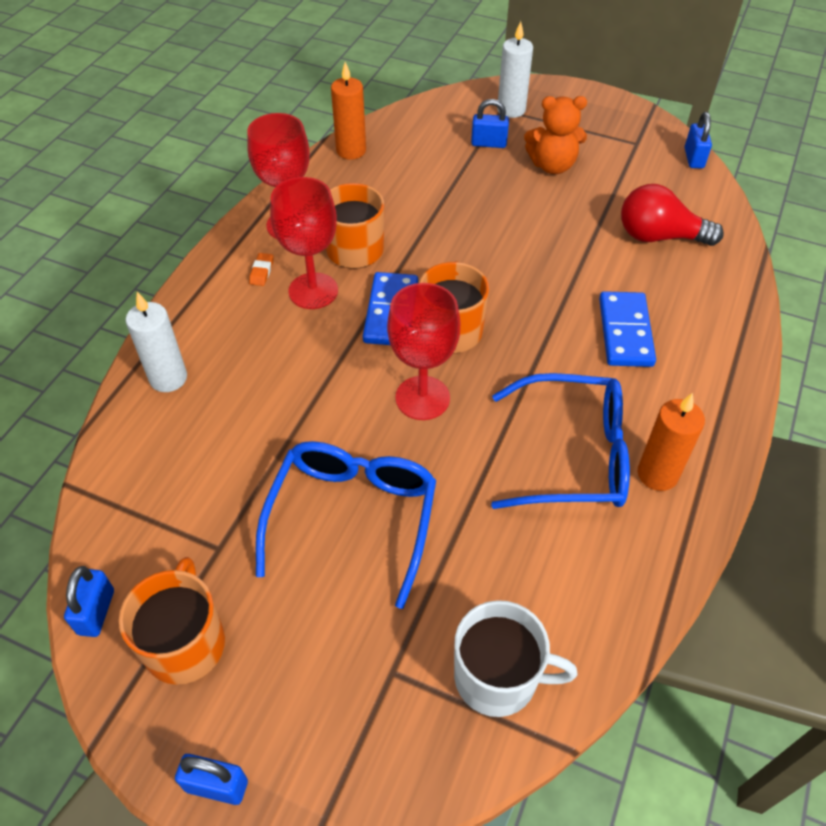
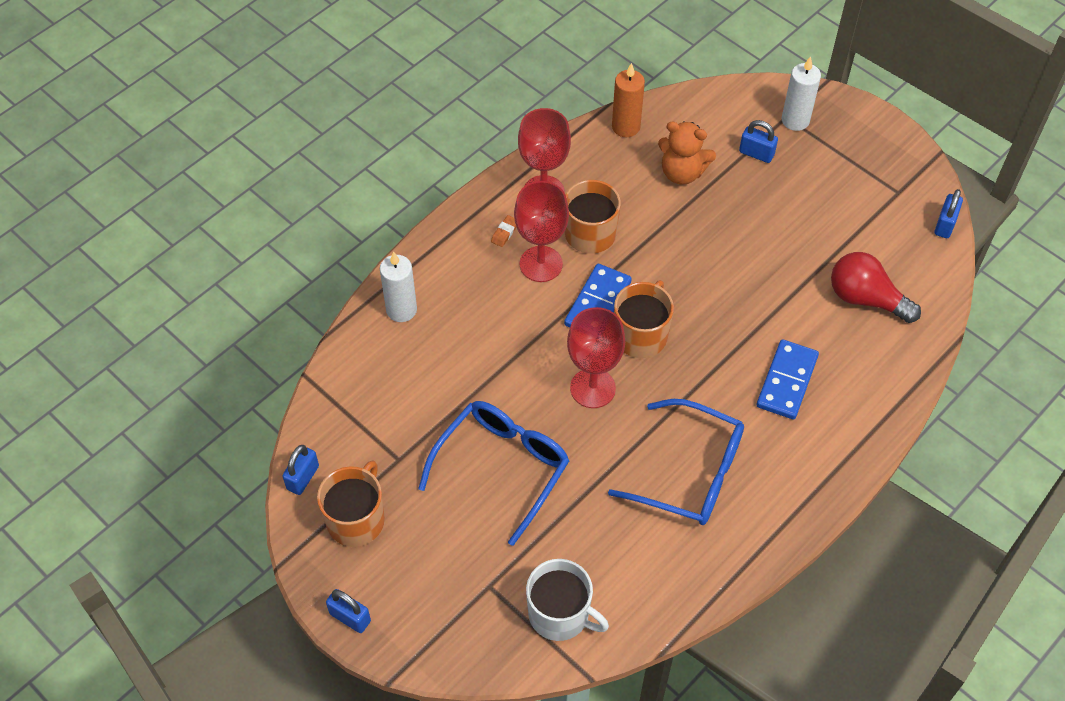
camera: 20 degrees right, 5 degrees up
(552, 165) = (805, 195): orange teddy bear -> orange teddy bear (682, 172)
(657, 474) = (749, 509): orange candle -> none

